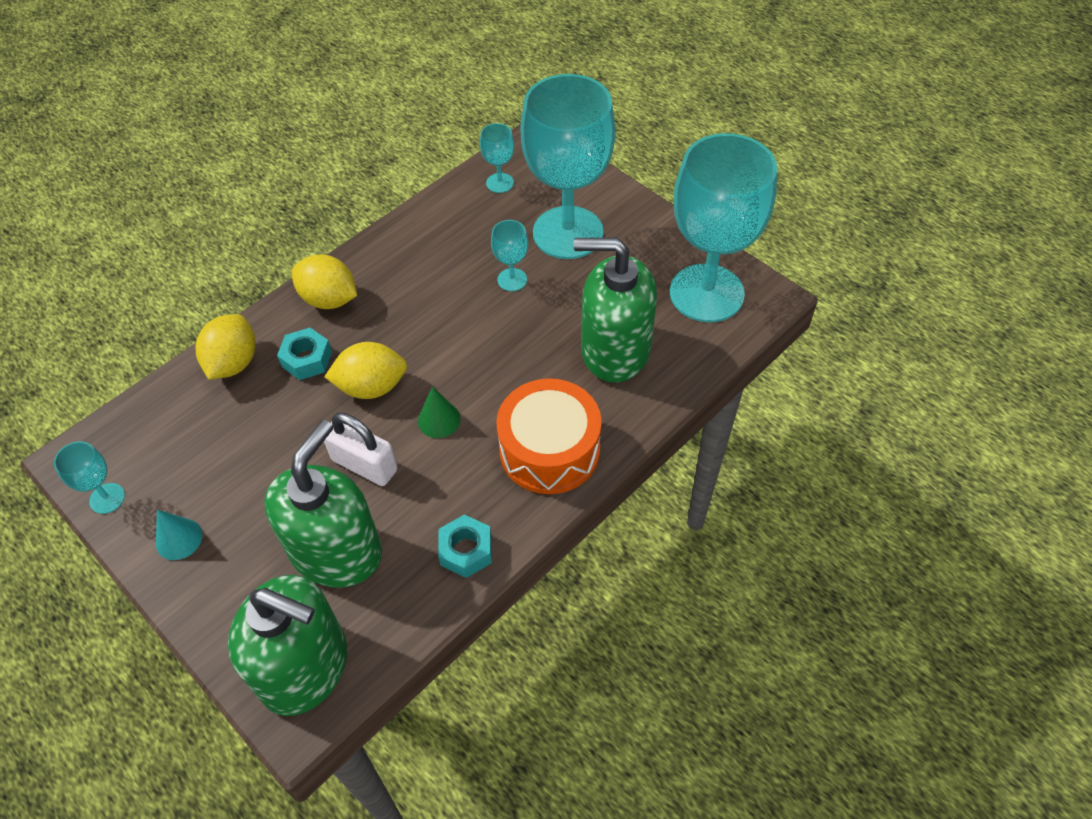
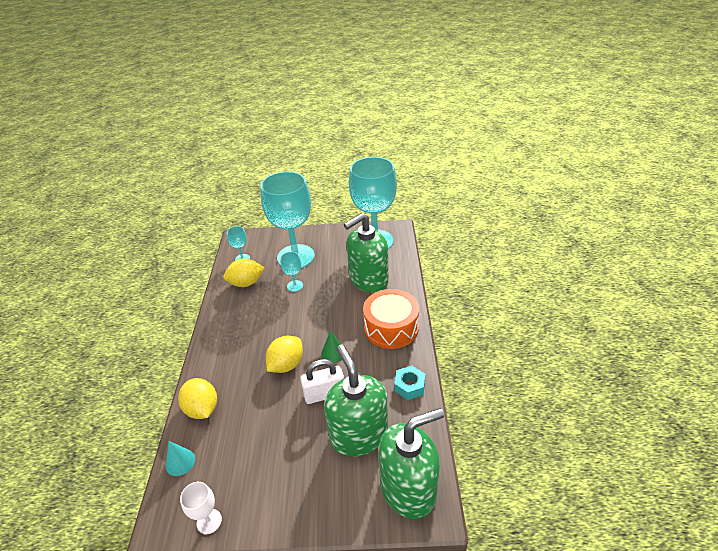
camera: 45 degrees left, 15 degrees down
(107, 498) = (209, 521): turquoise goblet -> white goblet
(179, 539) = (275, 500): turquoise cone -> turquoise cone (180, 462)
(307, 359) = (240, 379): turquoise nut -> none
(329, 299) = (219, 349): yellow lemon -> yellow lemon (246, 283)

